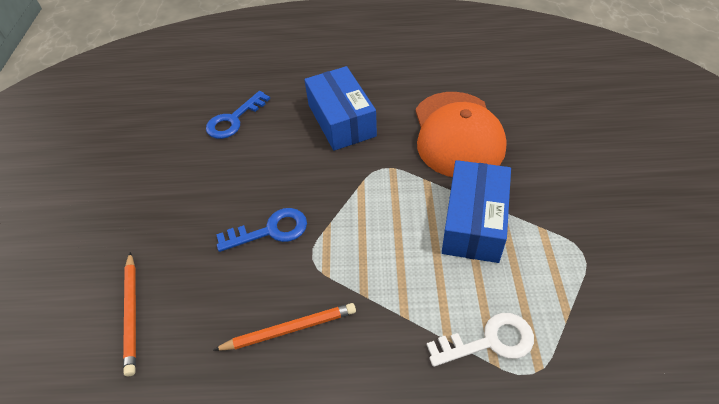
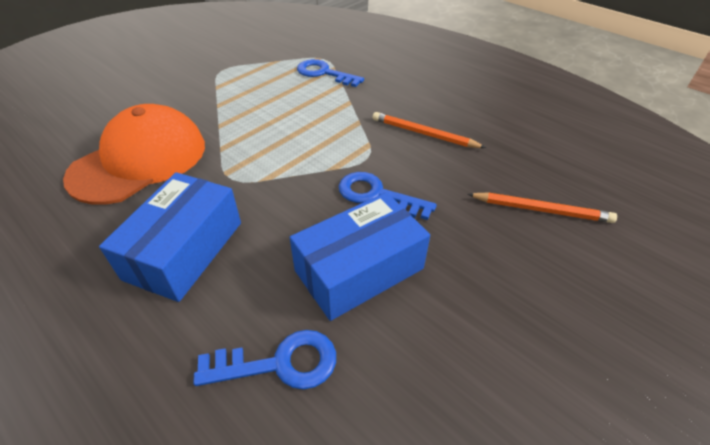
camera: 140 degrees left, 5 degrees down
(132, 313) = (541, 210): orange pencil -> orange pencil turned 75 degrees clockwise
(473, 222) = (242, 110): blue box -> blue box (359, 269)
(489, 341) = (324, 73): white key -> blue key

